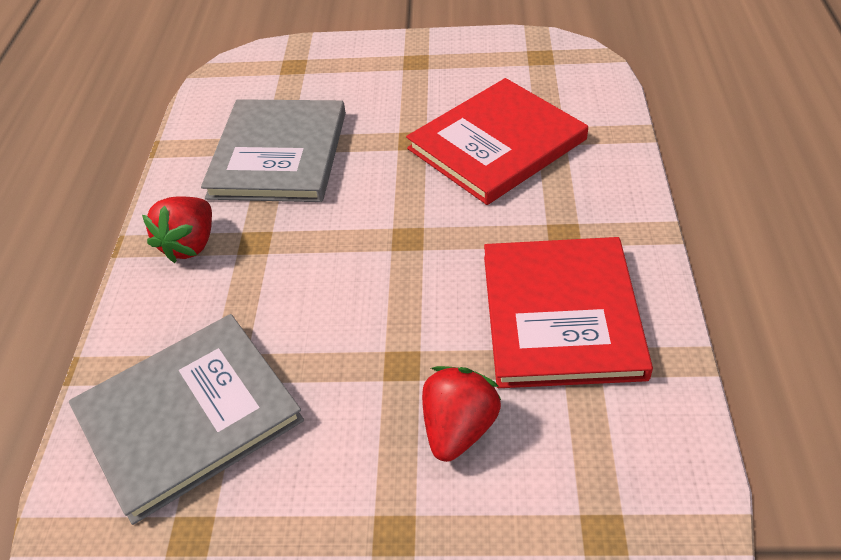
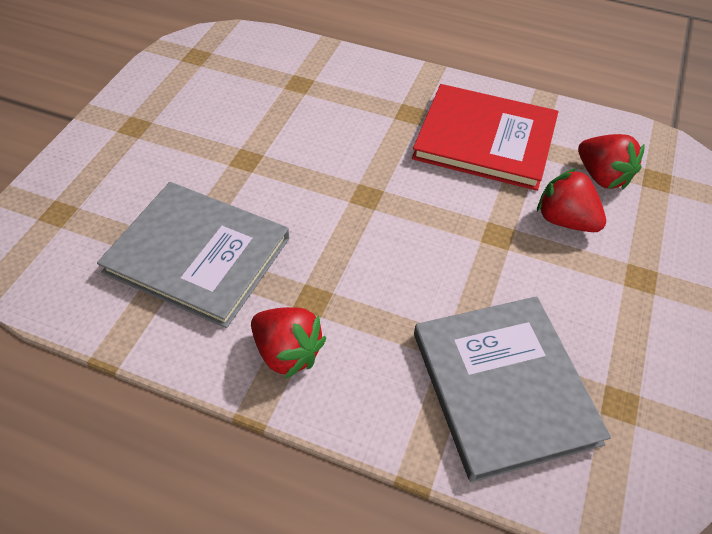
camera: 75 degrees left, 5 degrees up
(497, 144) = (289, 113): red book -> none
(567, 458) = (602, 176): none -> red strawberry

